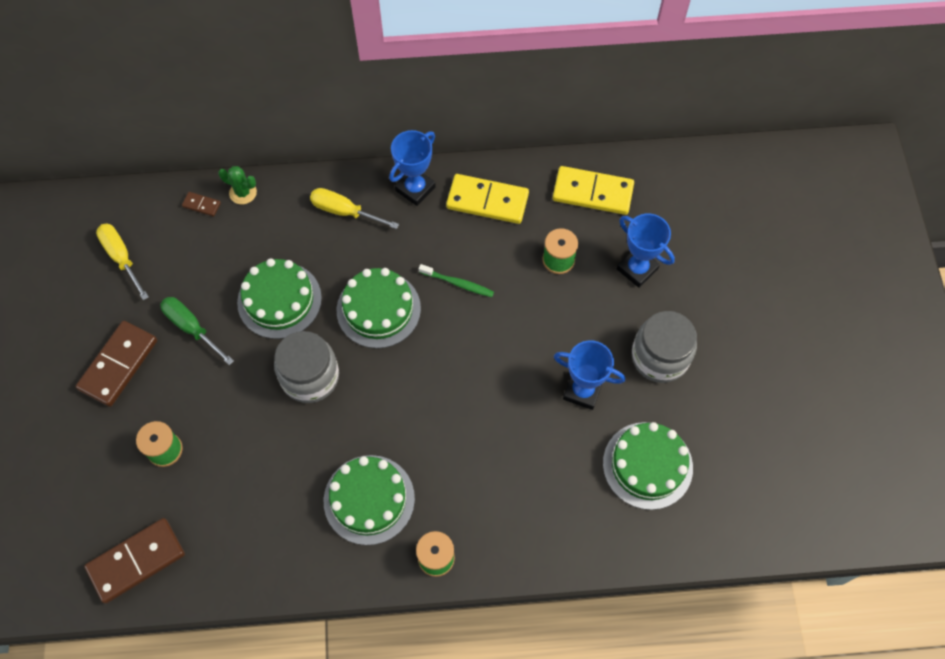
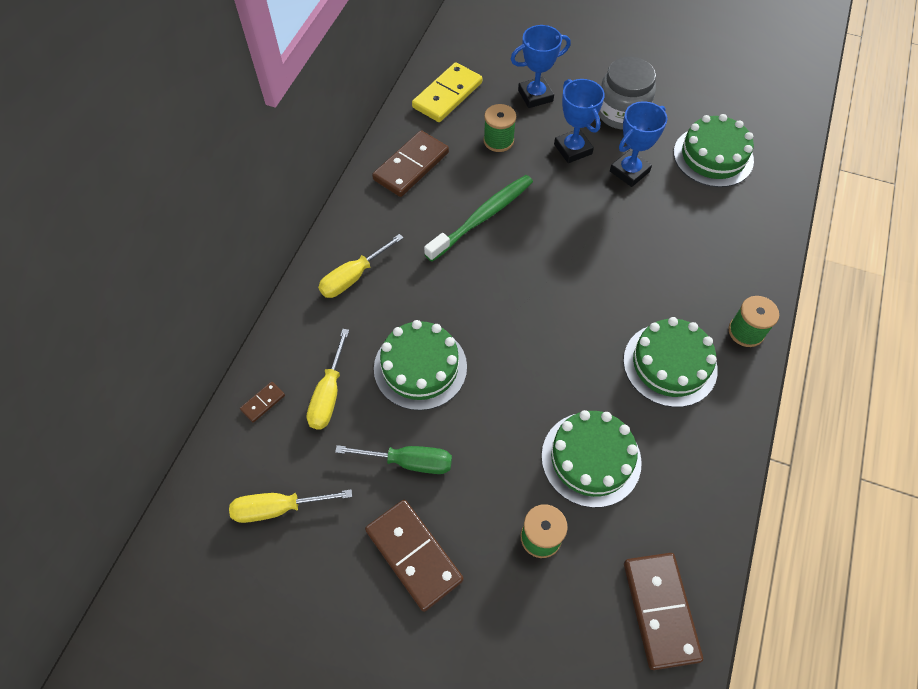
camera: 65 degrees left, 5 degrees down
(192, 328) = (408, 462): green screwdriver -> green screwdriver turned 150 degrees counterclockwise
(227, 246) = (329, 394): none -> yellow screwdriver
(243, 193) = (274, 358): green cactus -> none
(310, 377) = (519, 369): grey jar -> none
(378, 309) = (476, 287): green cake -> green cake (591, 458)
(415, 189) = (364, 213): blue trophy -> blue trophy (573, 149)
(458, 283) = (482, 217): green toothbrush -> green toothbrush, size x1.81
(487, 201) = (411, 166): yellow domino -> brown domino

